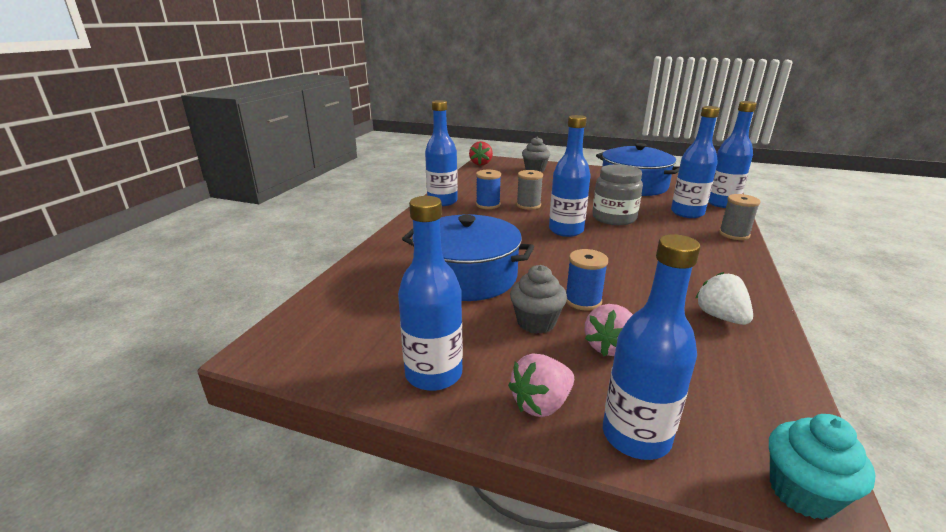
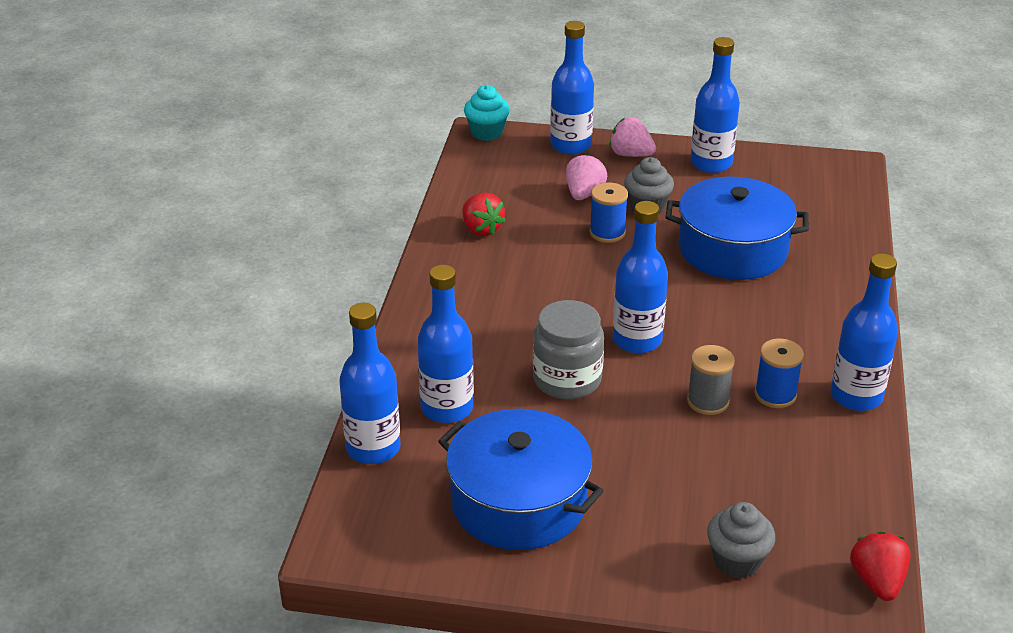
camera: 170 degrees right, 10 degrees up
(541, 404) = (630, 154): pink strawberry -> pink strawberry turned 105 degrees counterclockwise
(720, 317) = (481, 229): white strawberry -> red strawberry
(734, 234) = (401, 358): grey spool -> none

